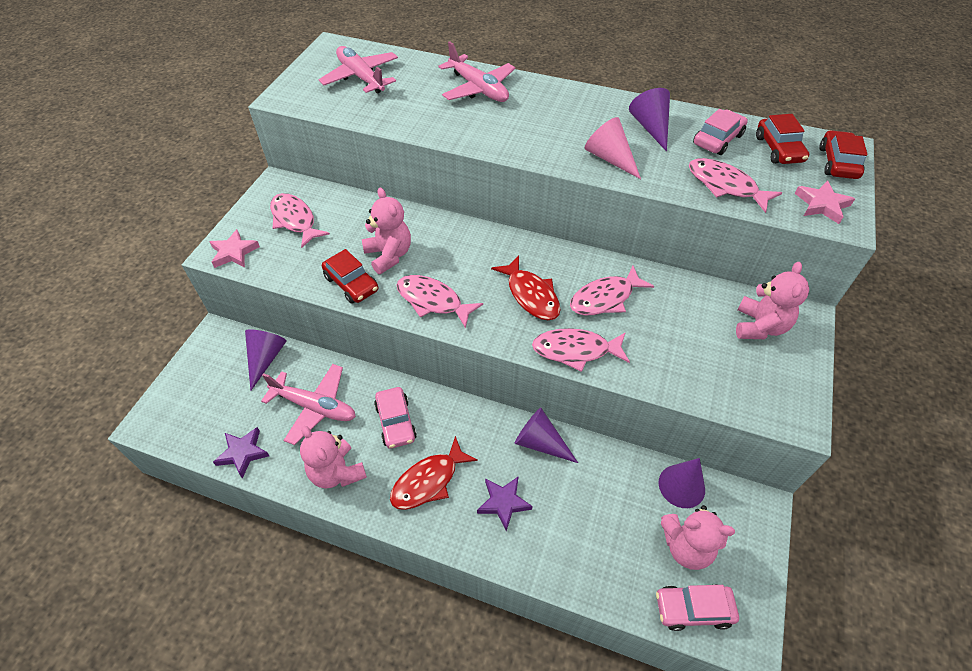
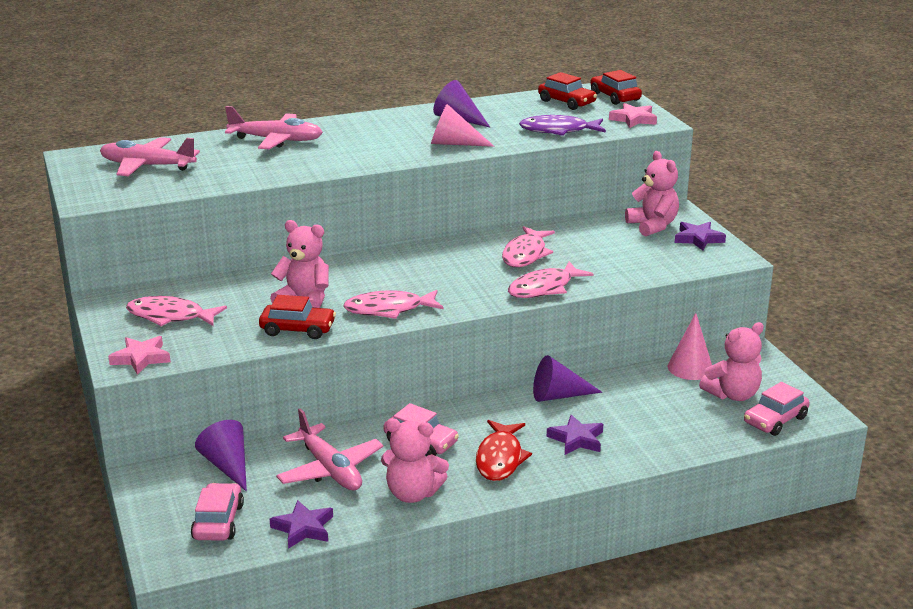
camera: 40 degrees left, 25 degrees down
(315, 407) = (330, 469): pink plane -> pink plane turned 75 degrees clockwise
(531, 295) = (465, 275): red fish -> none
(681, 486) = (690, 368): purple cone -> pink cone
(717, 139) = (517, 110): pink car -> pink car (218, 522)
(725, 186) = (558, 130): pink fish -> purple fish
(787, 370) = (698, 239): none -> purple star

